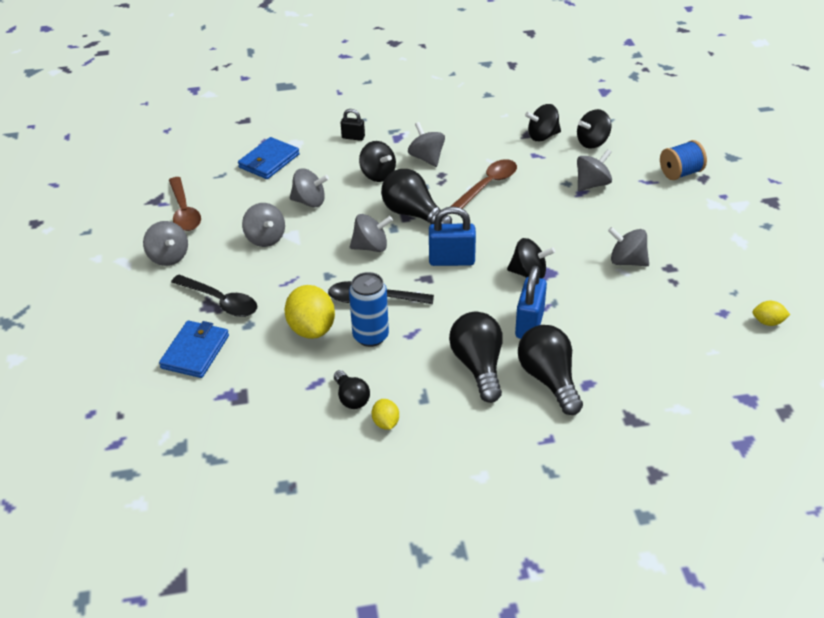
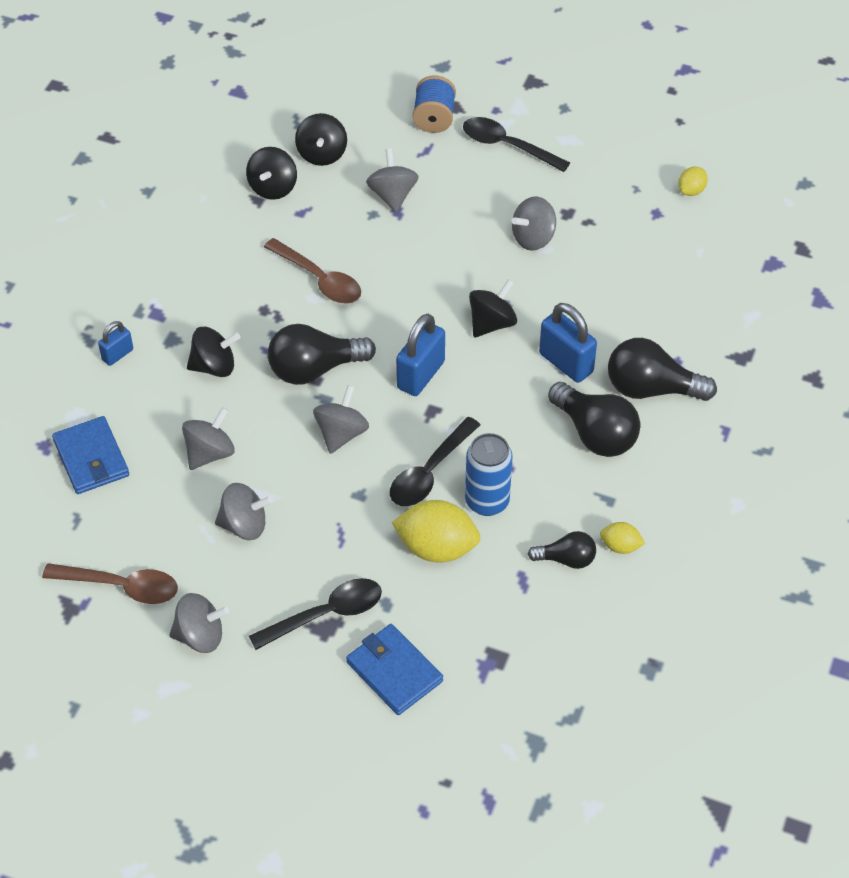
camera: 60 degrees left, 10 degrees up
(353, 137) = (117, 354): black padlock -> blue padlock
(426, 158) = (222, 307): grey spinning top -> none
(478, 366) = (595, 434): black light bulb -> black light bulb turned 150 degrees counterclockwise
(488, 185) = (319, 279): brown spoon -> brown spoon turned 150 degrees clockwise
(697, 214) = (507, 146): none -> black spoon

